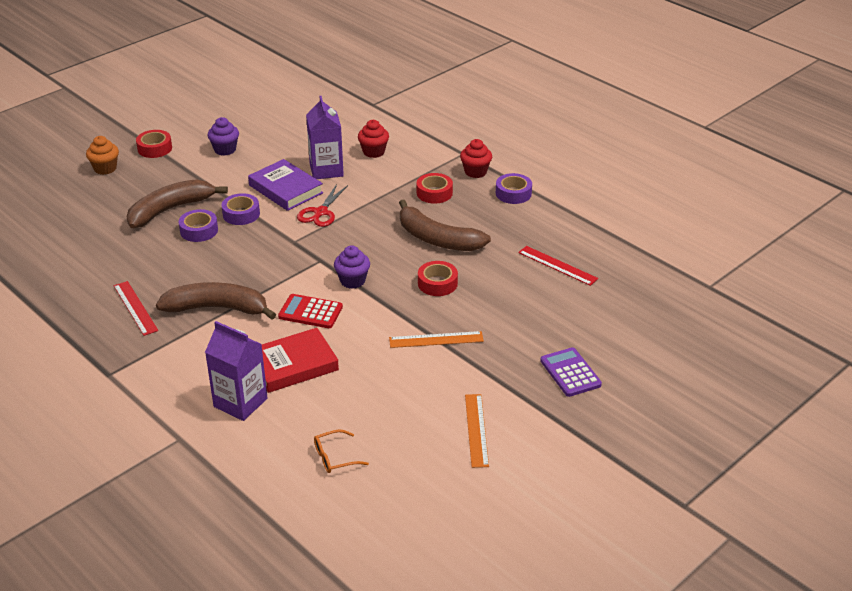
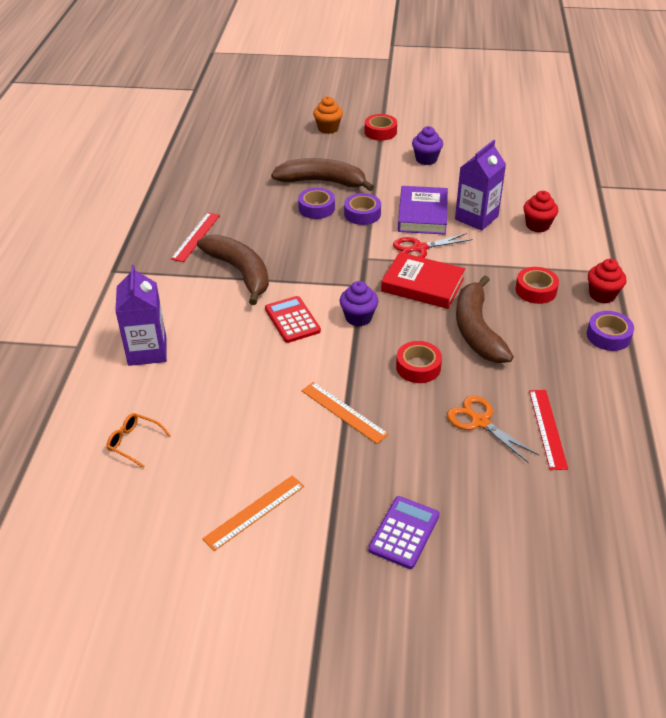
camera: 50 degrees right, 5 degrees up
(293, 365) = (219, 351): red book -> red book (422, 285)
(518, 288) = (480, 421): none -> orange scissors

